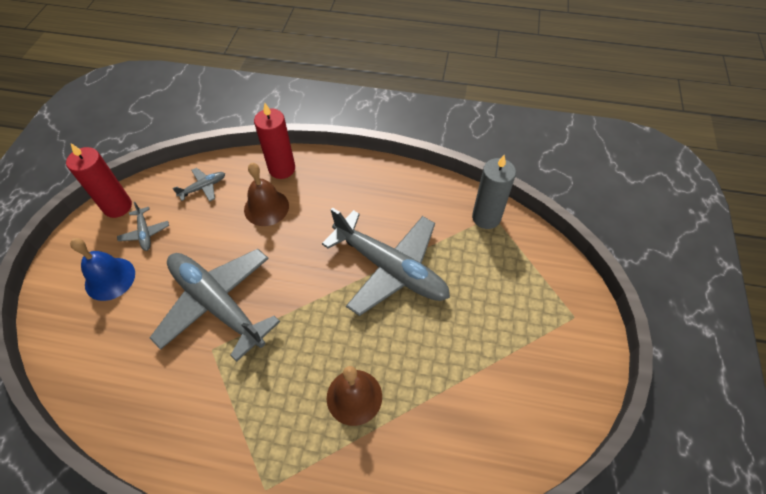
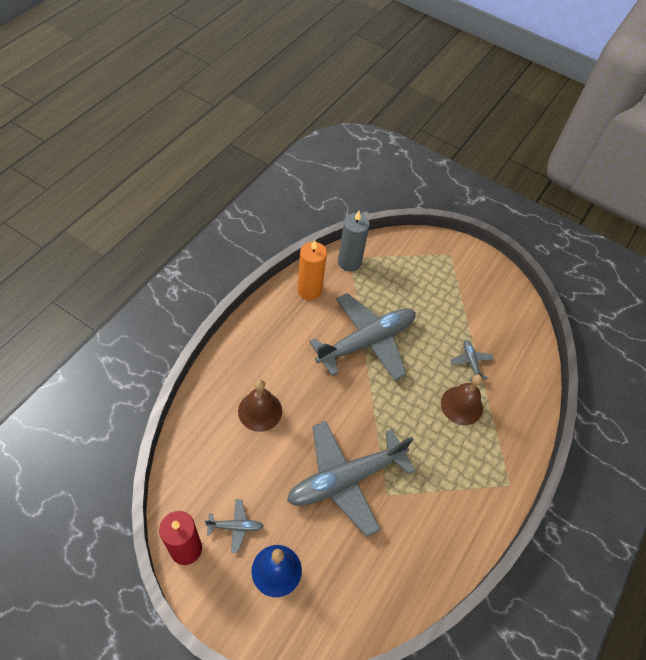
camera: 75 degrees left, 0 degrees up
(203, 187) = (205, 459): grey plane -> grey plane (470, 362)
(282, 169) = (220, 384): red candle -> none
(425, 196) = (309, 290): none -> orange candle

